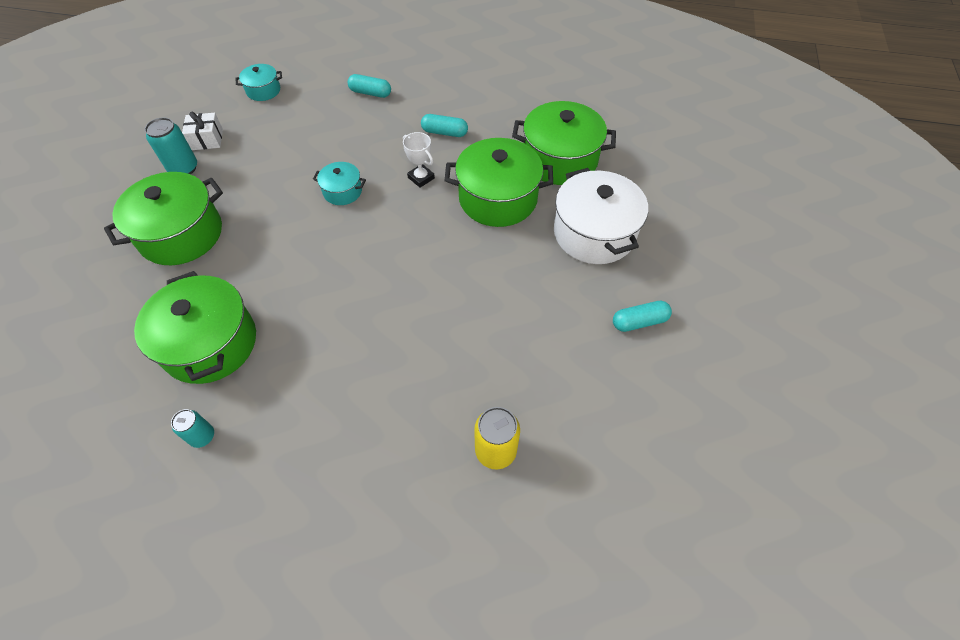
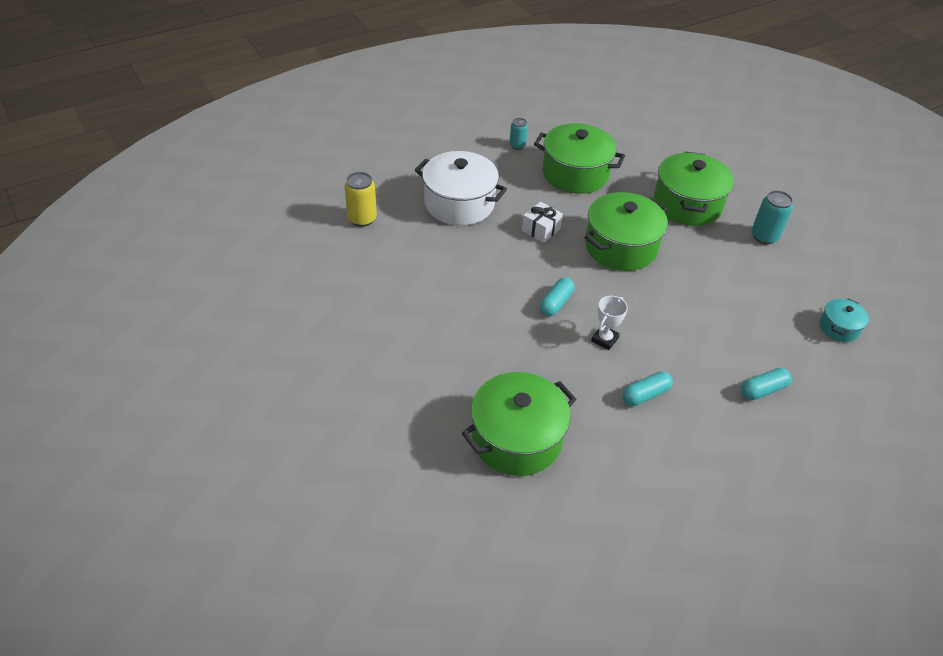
camera: 135 degrees right, 10 degrees down
(207, 139) = (792, 263): white gift -> white gift (541, 229)
(342, 191) = (641, 291): turquoise pot -> none
(421, 178) = (604, 339): white trophy -> white trophy turned 60 degrees counterclockwise
(498, 198) = (526, 362): green pot -> green pot (620, 247)
(594, 233) = (420, 383): white pot -> white pot (459, 203)
(639, 322) = (329, 336): turquoise capsule -> turquoise capsule (556, 303)

